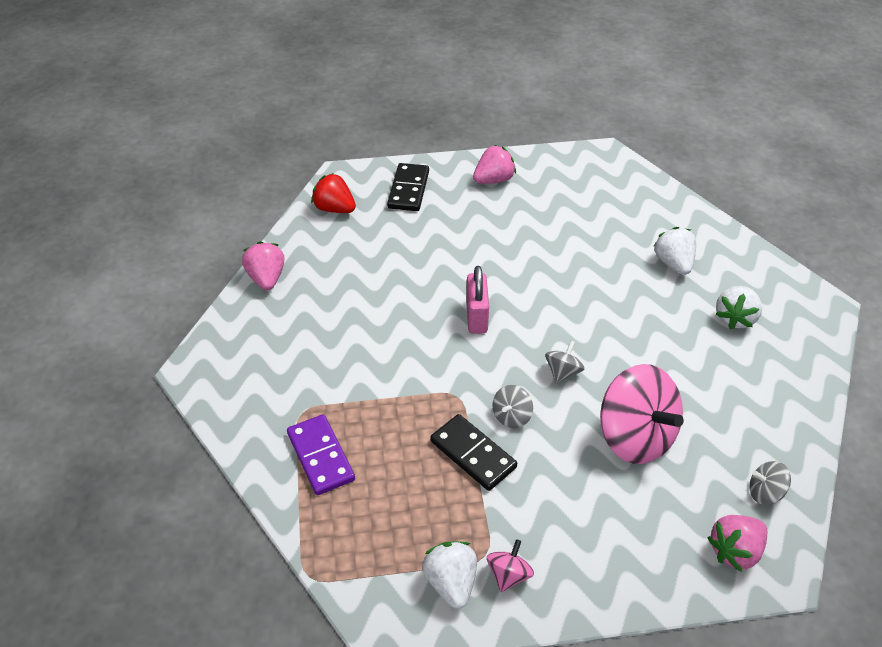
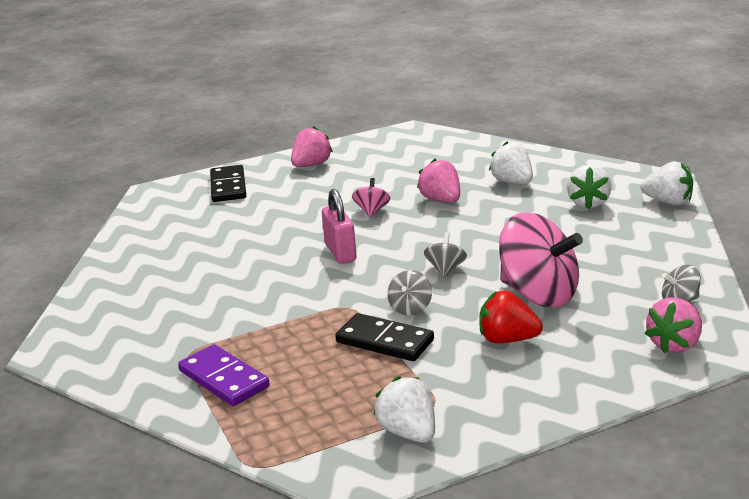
camera: 15 degrees left, 20 degrees down
(266, 278) = (104, 272): pink strawberry -> pink strawberry (441, 200)
(334, 209) = (156, 213): red strawberry -> red strawberry (507, 339)
(508, 575) = (465, 413): pink spinning top -> pink spinning top (372, 211)
(815, 341) = (668, 202): none -> white strawberry

